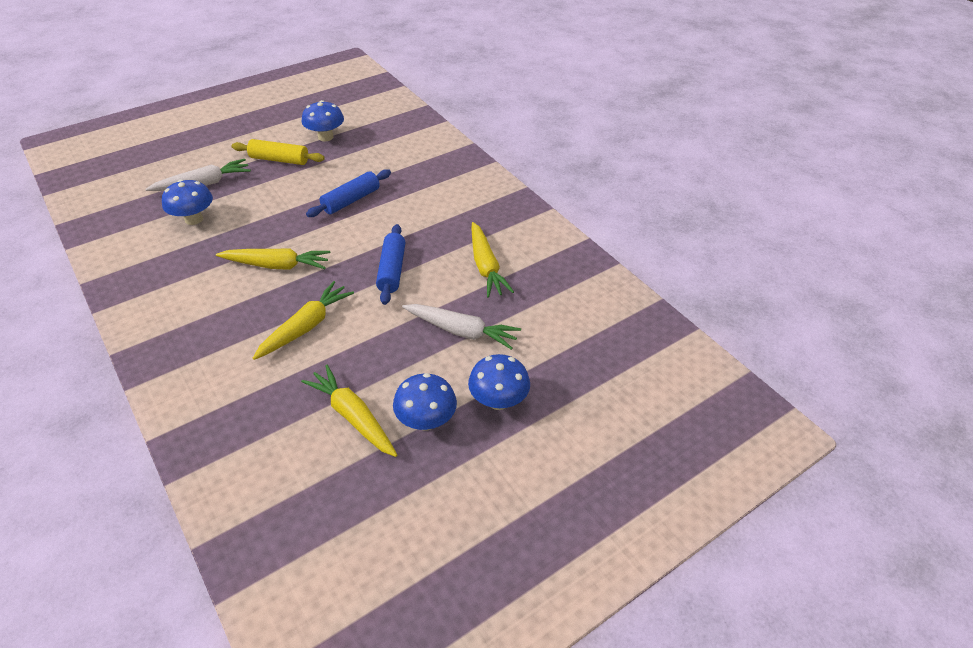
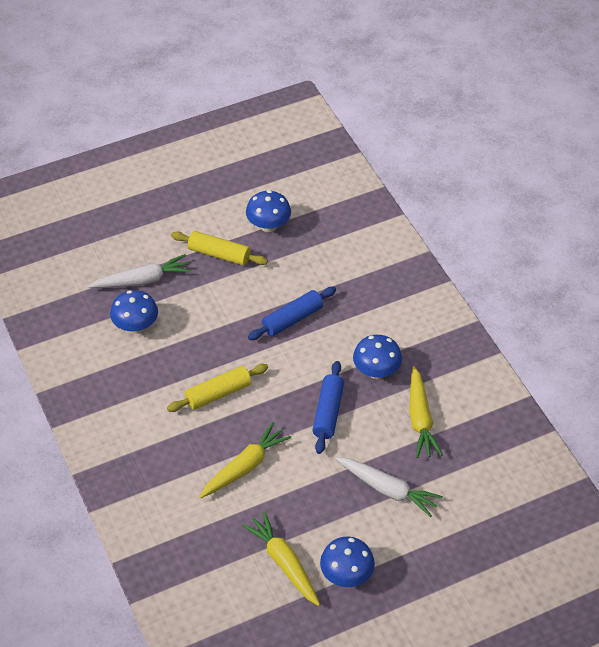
camera: 10 degrees right, 5 degrees up
(277, 265) = (218, 393): yellow carrot -> yellow rolling pin
(498, 401) = (412, 565): blue mushroom -> blue mushroom (376, 371)

